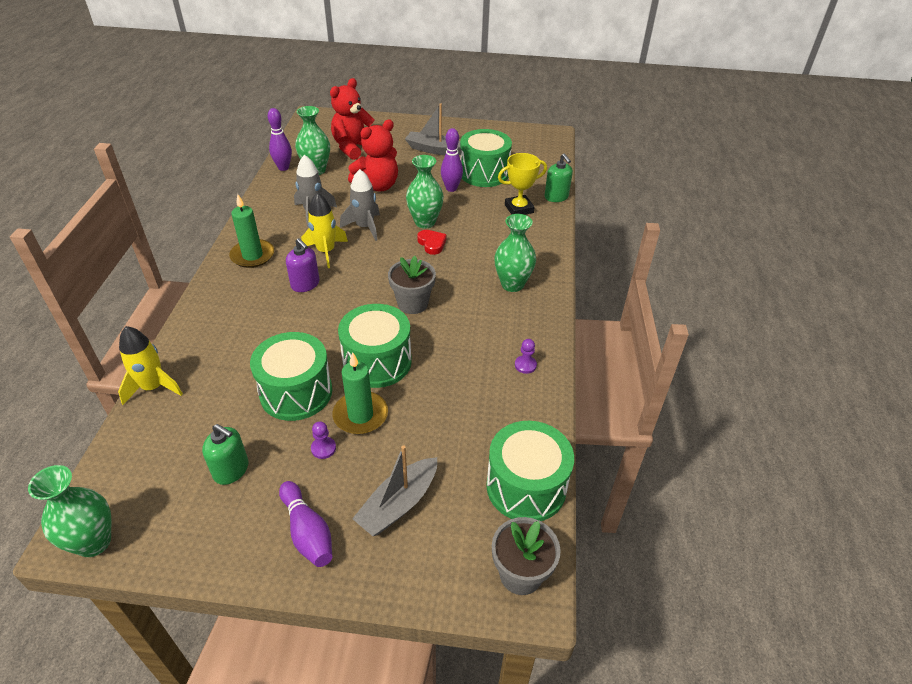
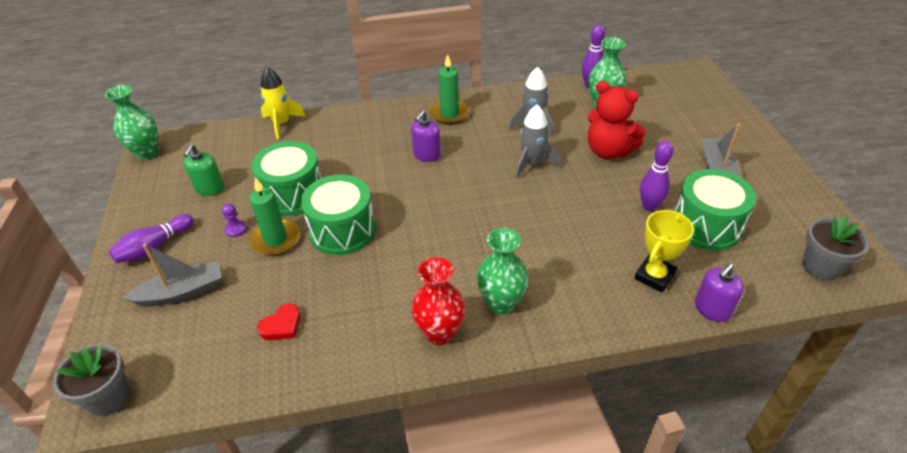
camera: 75 degrees right, 0 degrees up
(326, 251) = (479, 152): yellow rocket -> none
(353, 147) = (665, 114): red teddy bear -> none
(398, 504) = (182, 292): grey boat -> grey boat turned 135 degrees clockwise
(412, 303) = (432, 231): grey flower pot -> grey flower pot (820, 267)
(425, 222) = (569, 203): green vase -> none
(432, 244) = (535, 219): red heart -> red heart (282, 325)
(519, 209) = (654, 276): yellow trophy -> yellow trophy turned 75 degrees clockwise
(525, 365) = (371, 345): purple pawn -> none
(526, 487) = (206, 381): green drum -> none
(528, 323) = (440, 333): none -> red vase
(556, 197) = (712, 309): green soap dispenser -> purple soap dispenser

